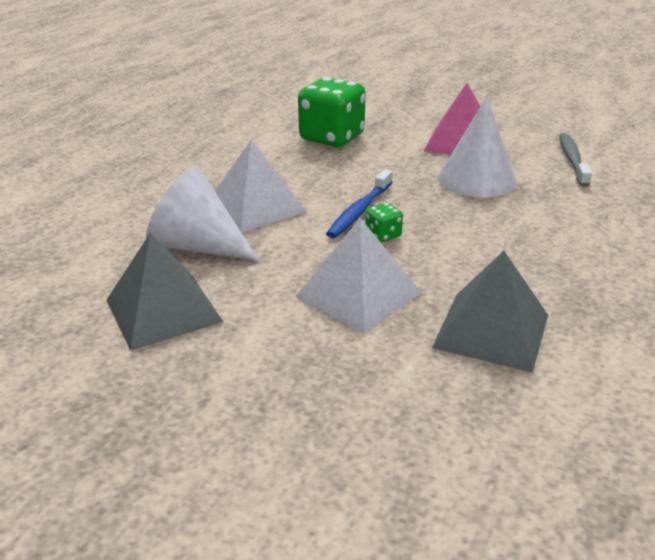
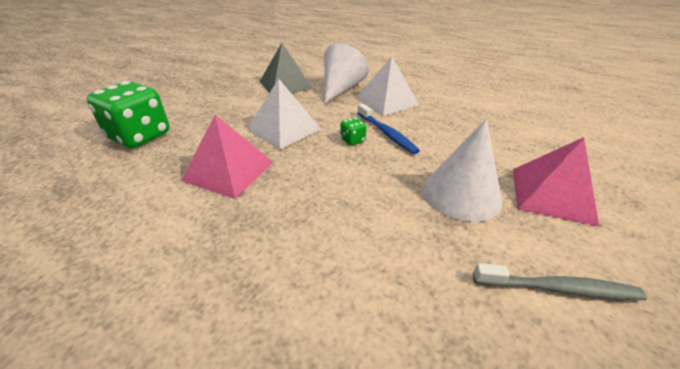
camera: 90 degrees right, 5 degrees up
(332, 138) = (511, 126): green dice -> green dice (140, 136)
(359, 211) = (386, 133): blue toothbrush -> blue toothbrush turned 150 degrees counterclockwise
(491, 331) = (229, 171): grey pyramid -> pink pyramid

